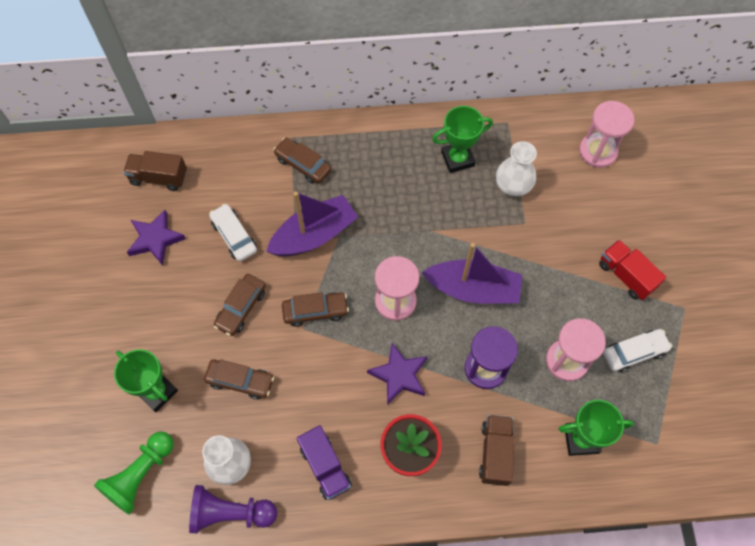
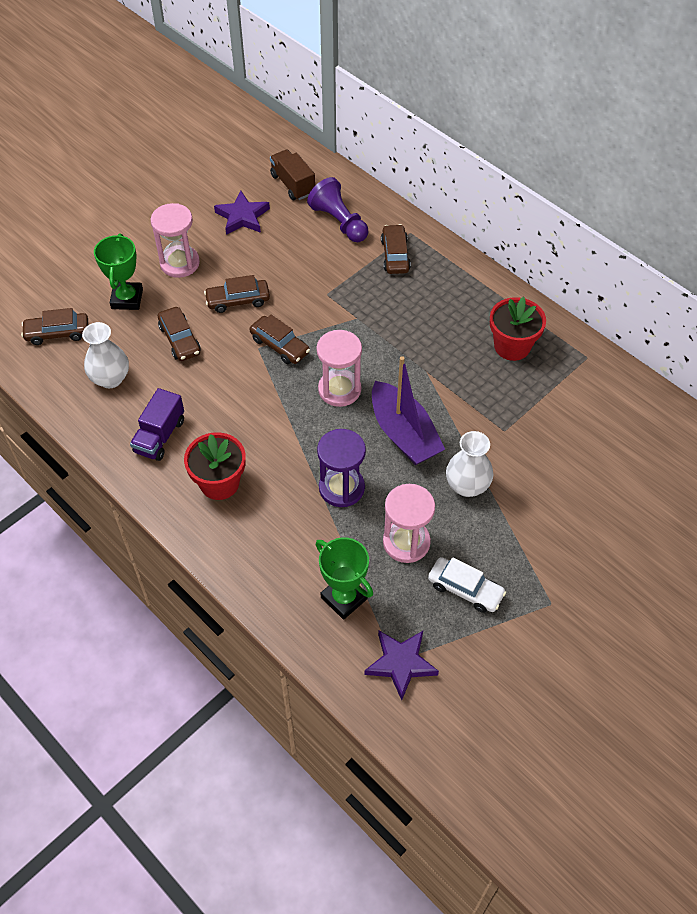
camera: 50 degrees right, 10 degrees down
(140, 475) = (57, 333): green pawn -> brown car
(230, 513) = (74, 403): purple pawn -> purple pawn (339, 222)
(234, 236) = (291, 257): white car -> none
(314, 235) = (342, 302): purple boat -> none
(399, 375) = (279, 433): purple star -> purple star (400, 663)
(457, 159) = (512, 346): green trophy -> red flower pot
(495, 453) = (273, 542): brown truck -> none
(512, 186) = (529, 400): white vase -> white vase (467, 486)
(597, 151) = (635, 439): pink hourglass -> pink hourglass (180, 263)
(626, 275) = (534, 537): red truck -> none

